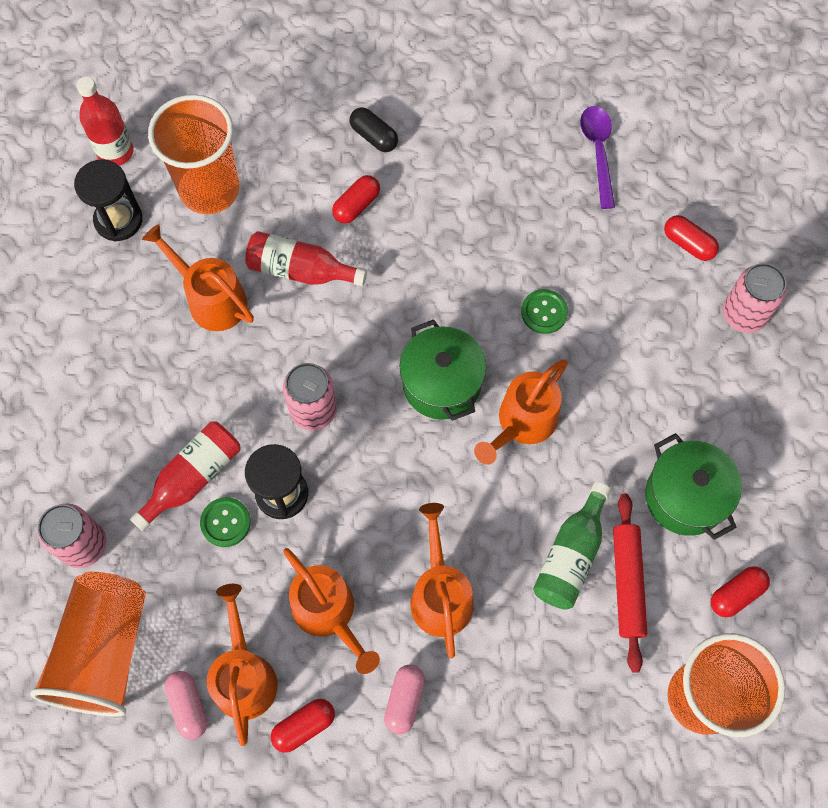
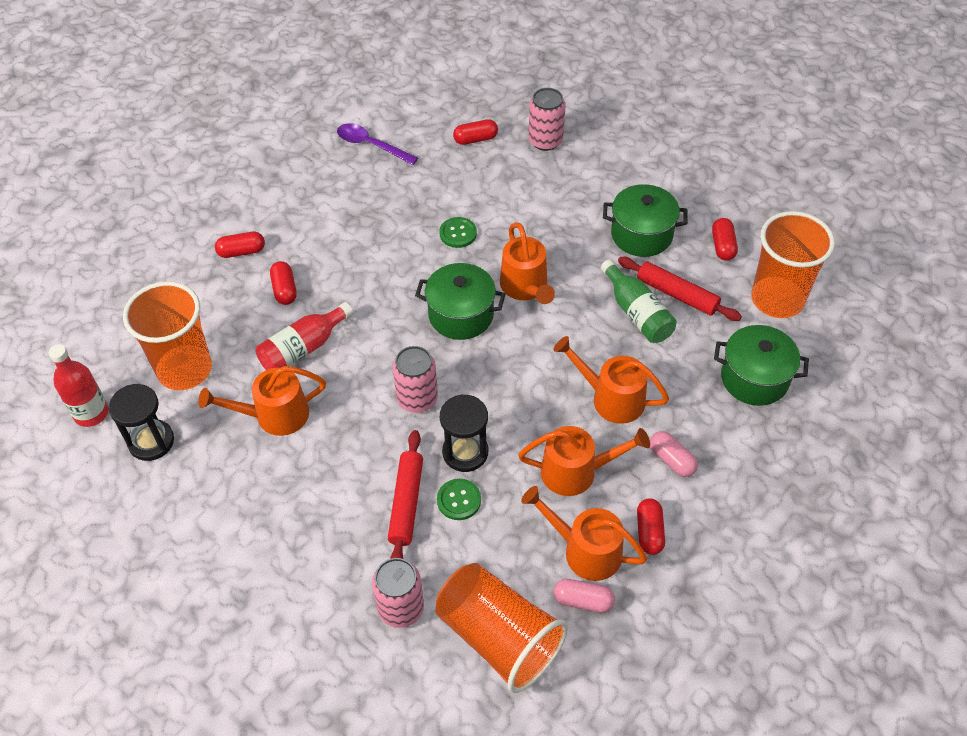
camera: 55 degrees left, 15 degrees down
(193, 478) = (406, 503): red bottle -> red rolling pin
(374, 137) = (241, 251): black capsule -> red capsule
(570, 731) = (754, 378): none -> green pot

